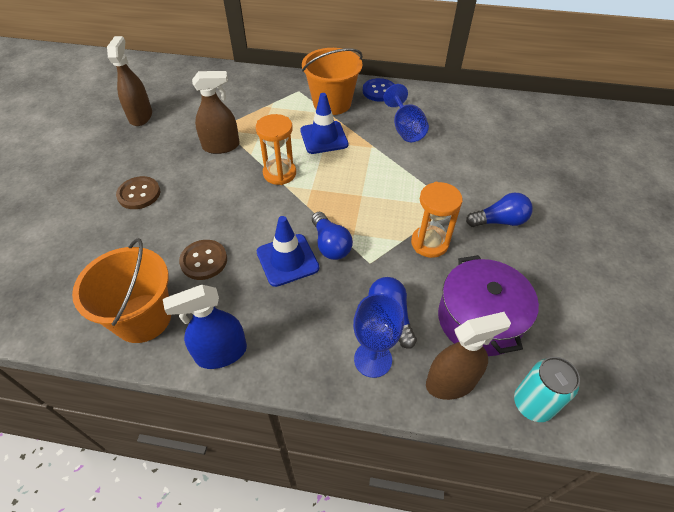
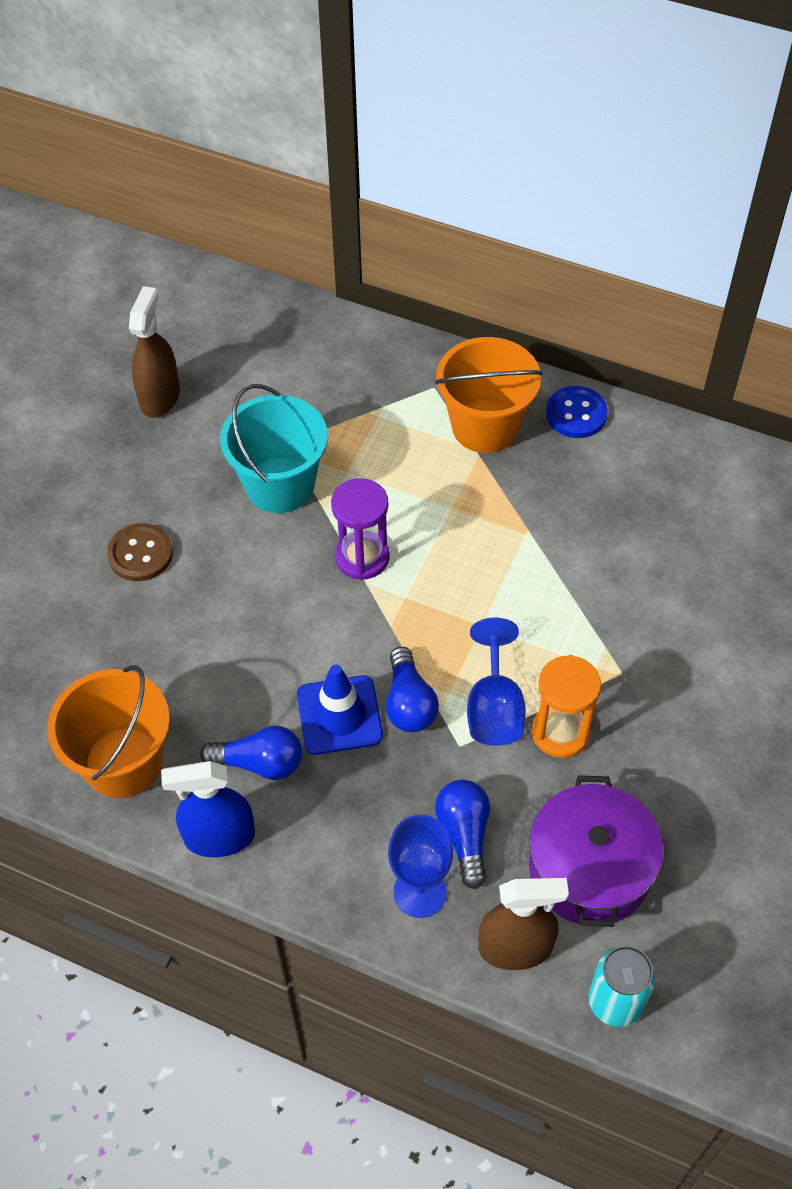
camera: 15 degrees right, 5 degrees up
(204, 261) = (219, 691): brown button -> none
(221, 146) = (280, 485): brown spray bottle -> turquoise bucket
(279, 173) = (362, 557): orange hourglass -> purple hourglass
(324, 138) = (451, 499): blue traffic cone -> none
(405, 129) = (596, 507): blue goblet -> blue goblet (494, 707)
(499, 221) = (686, 717): blue light bulb -> blue light bulb (260, 763)

